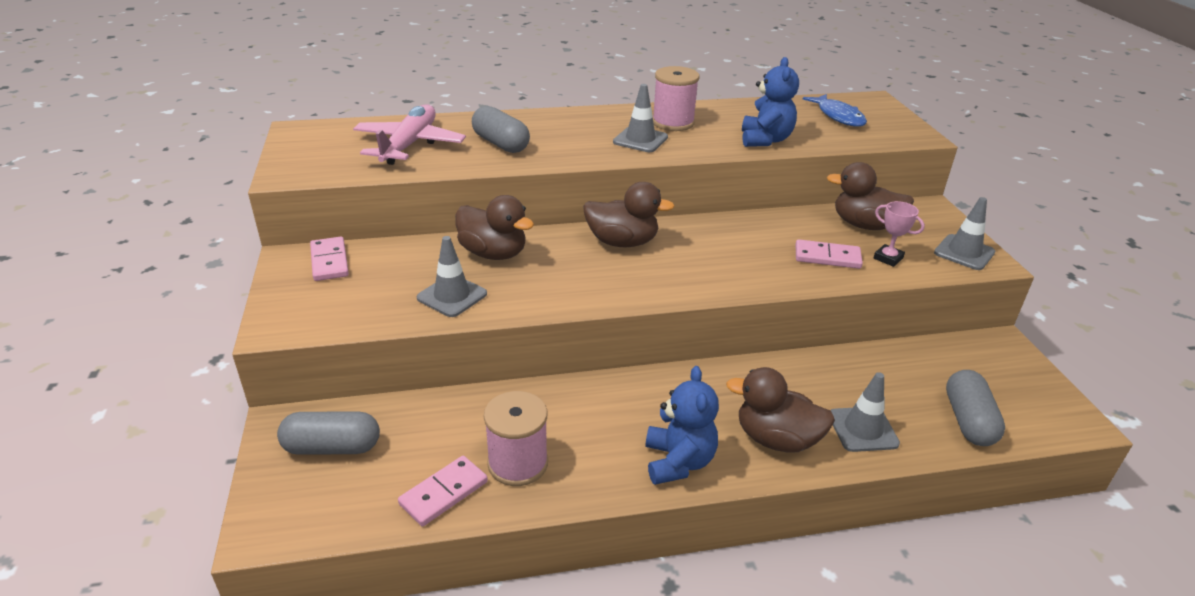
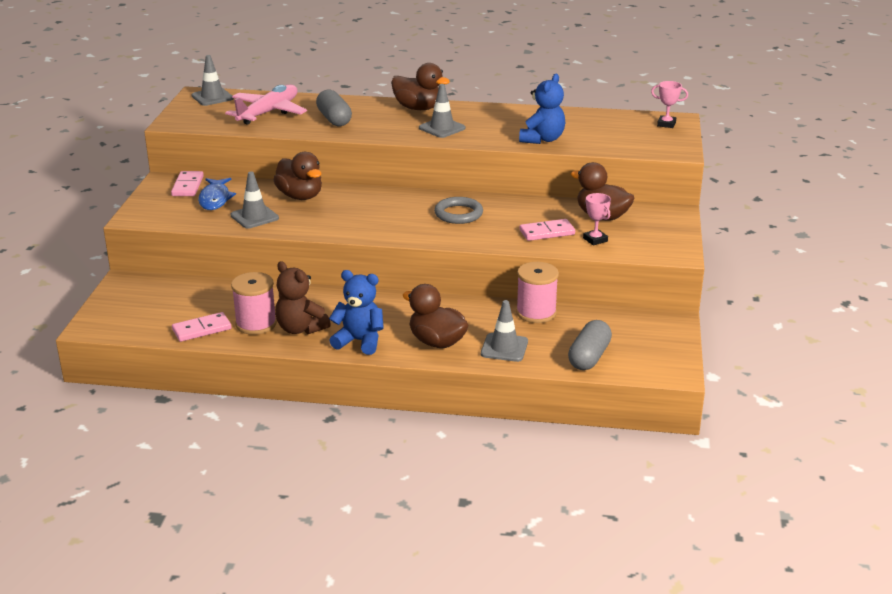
camera: 20 degrees right, 5 degrees down
(332, 447) = (148, 297): grey capsule -> none
(585, 458) = (300, 329): none -> brown teddy bear
(622, 242) = (398, 202): brown duck -> brown duck (418, 108)
(673, 122) = (480, 118): pink spool -> pink spool (536, 313)
(678, 462) = (359, 341): blue teddy bear -> blue teddy bear turned 90 degrees counterclockwise
(706, 248) = (458, 214): none -> grey ring
(827, 257) = (547, 232): pink domino -> pink domino turned 45 degrees counterclockwise
(838, 116) = (626, 129): blue fish -> blue fish (215, 199)
(871, 106) = (666, 124): none -> pink trophy
(964, 252) = (663, 245): grey traffic cone -> grey traffic cone (212, 97)

